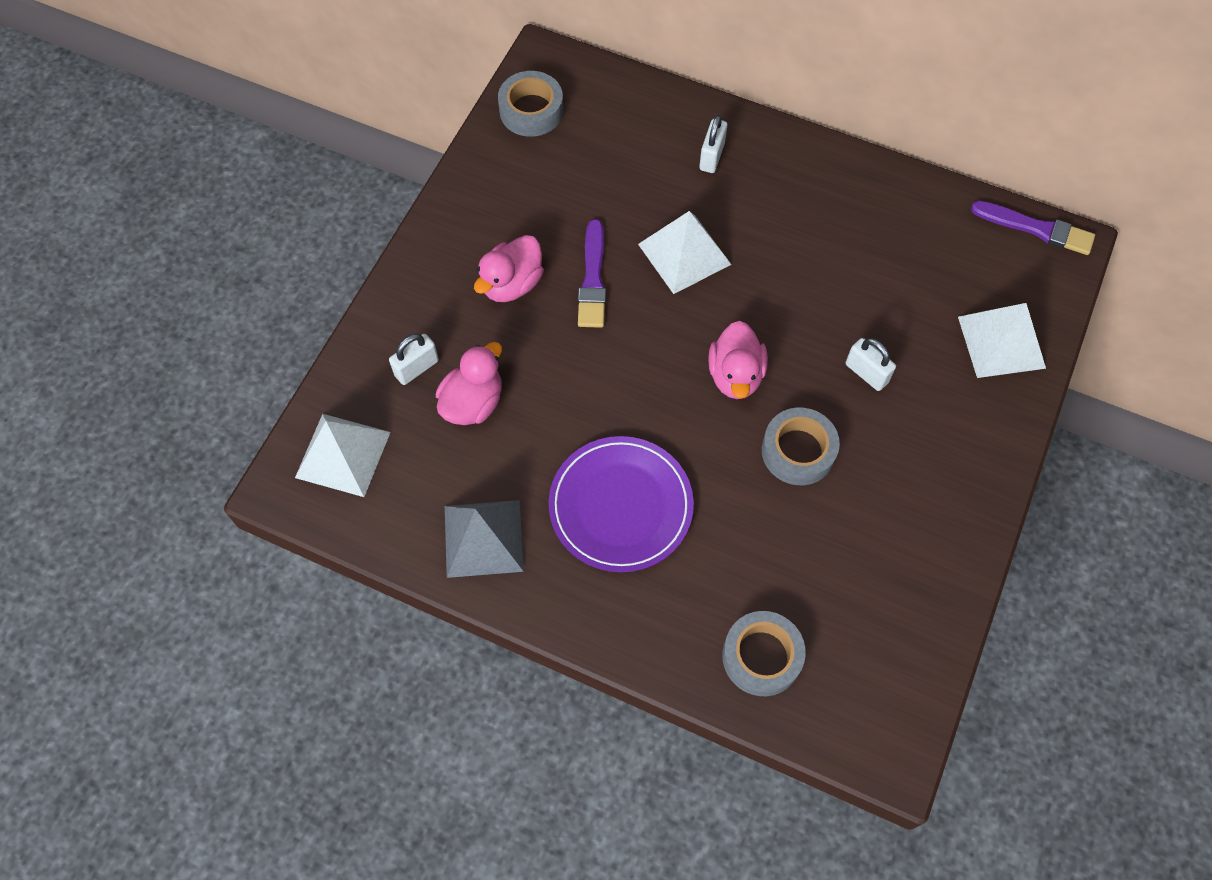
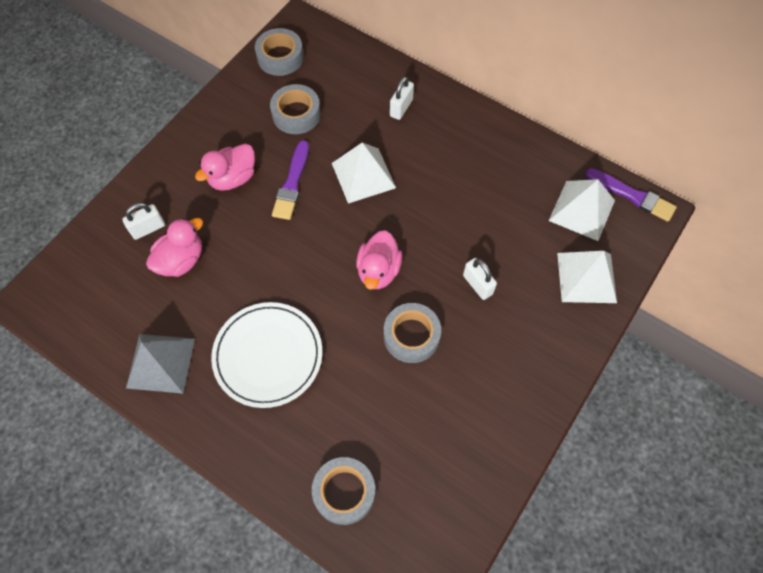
camera: 10 degrees right, 0 degrees up
(342, 454) = (78, 283): white pyramid -> white pyramid (581, 210)
(574, 185) = (296, 114): none -> grey tape
(620, 506) = (268, 355): purple plate -> white plate

